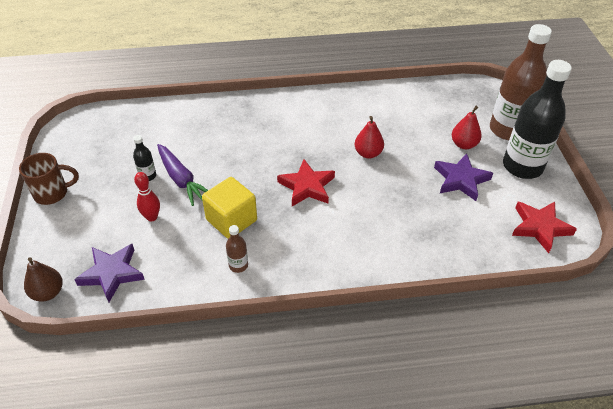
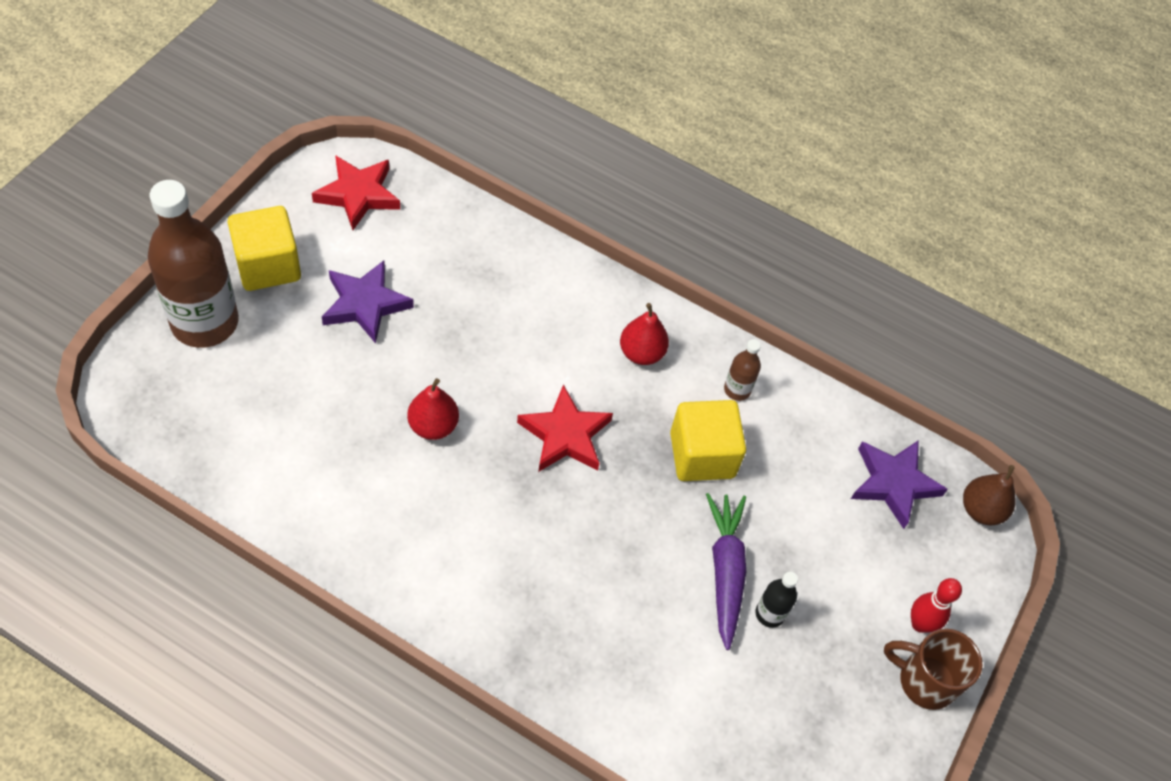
camera: 150 degrees left, 10 degrees up
(152, 217) = (802, 534): red bowling pin -> red bowling pin (920, 624)
(464, 144) = (293, 345): red pear -> red pear (641, 353)
(522, 166) = (268, 265): black bottle -> yellow cube

